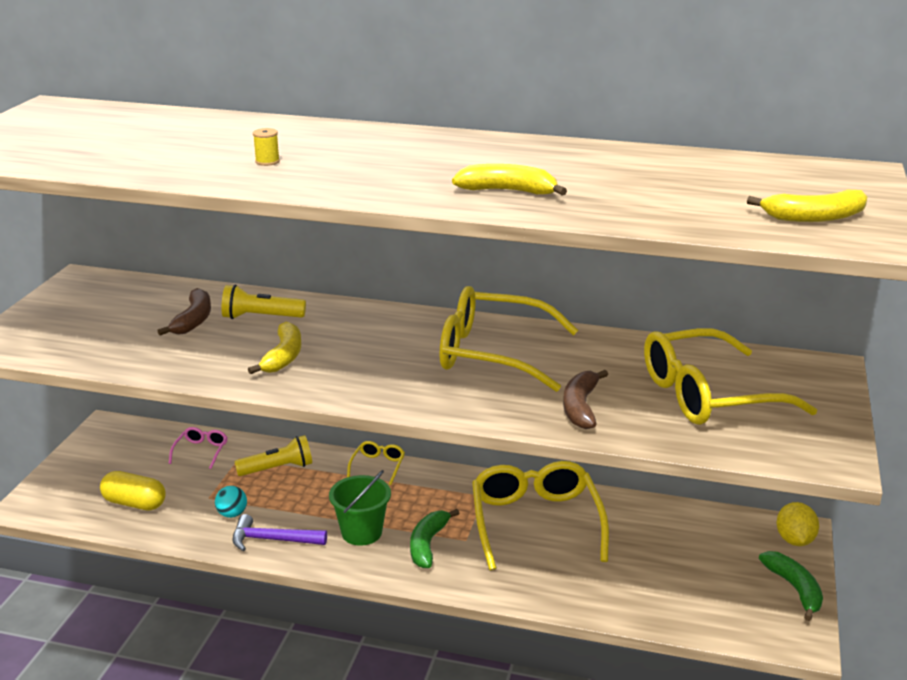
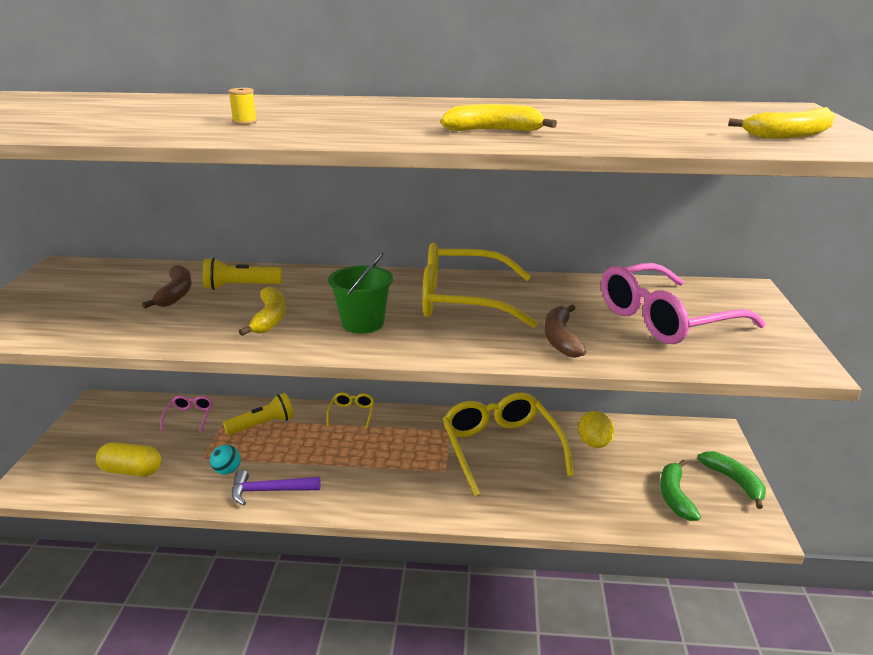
camera: 10 degrees left, 0 degrees up
(361, 532) = (351, 474): green bucket -> green bucket (363, 323)
(428, 544) = (413, 478): green banana -> green banana (674, 496)
(706, 395) = (664, 319): yellow glasses -> pink glasses
(794, 540) = (716, 439): yellow lemon -> yellow lemon (594, 443)

